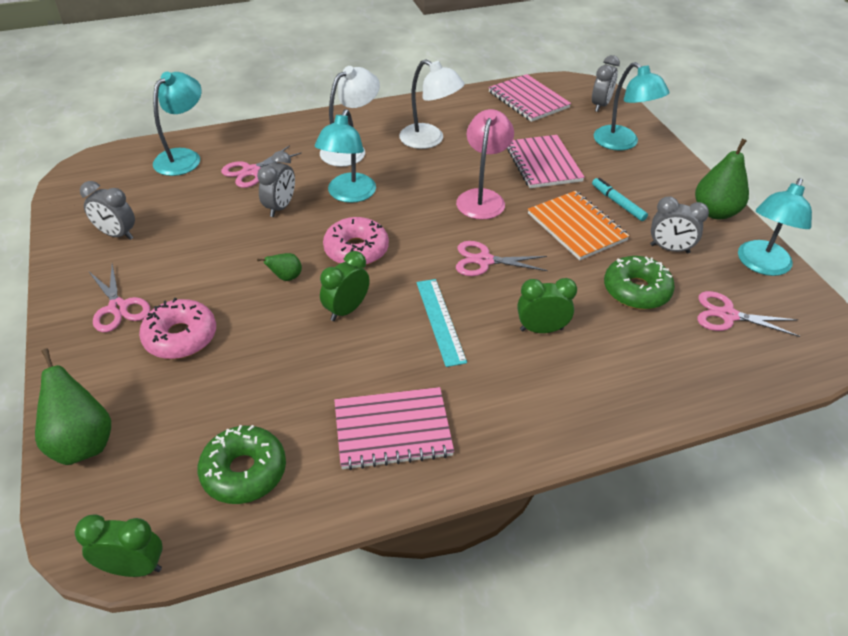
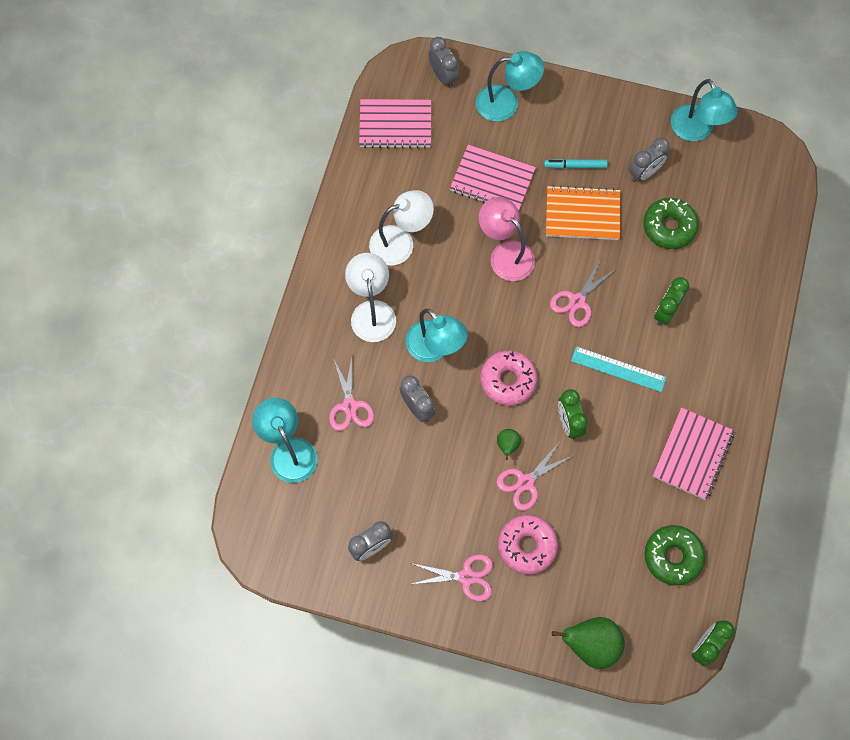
camera: 55 degrees left, 25 degrees up
(715, 212) = (628, 111): green pear -> none
(727, 315) = (724, 191): pink scissors -> pink scissors (525, 482)

